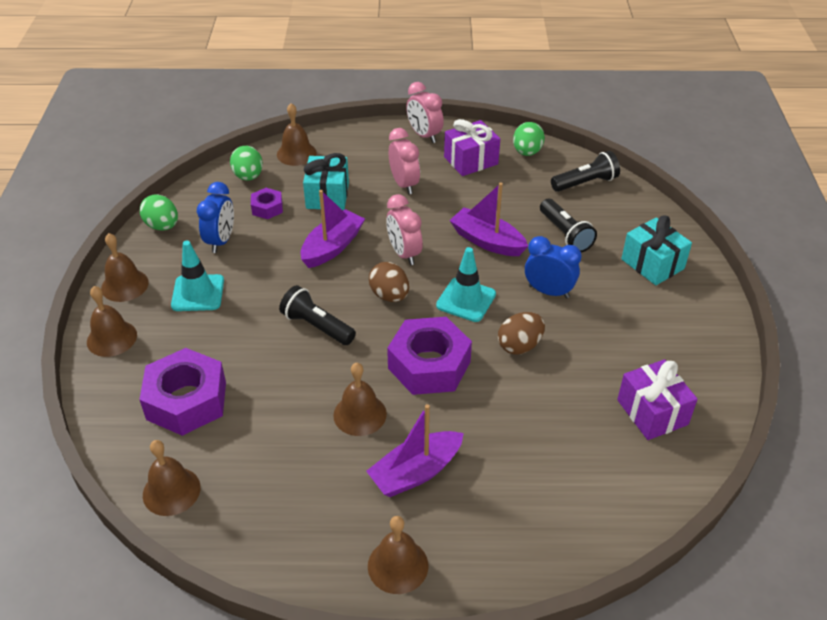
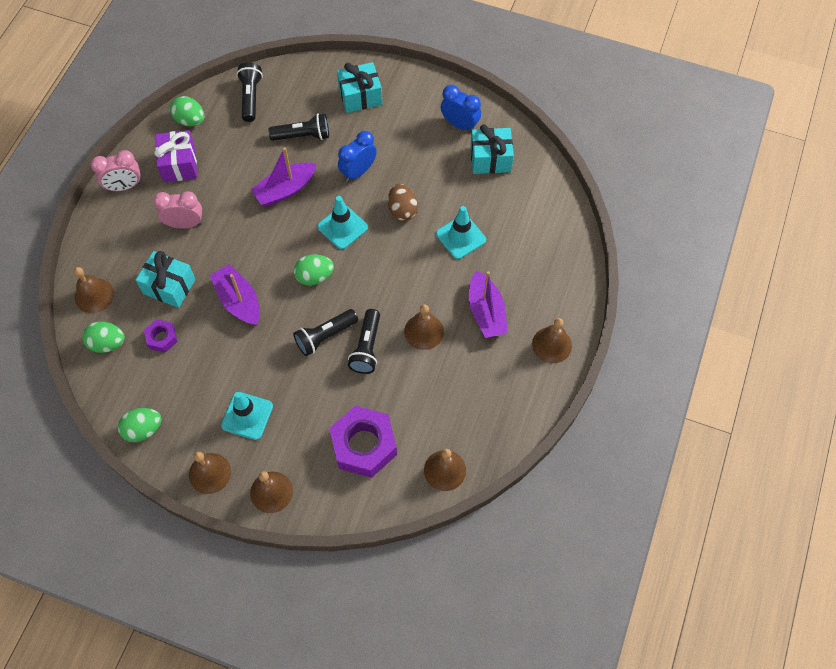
camera: 70 degrees left, 20 degrees up
(221, 241) = (188, 385): blue clock -> blue clock (460, 124)
(316, 366) = (367, 347): none -> black flashlight
(389, 295) = (314, 276): brown egg -> green egg
(404, 254) = (272, 251): pink clock -> none
(429, 365) = (396, 273): purple nut -> none
(514, 414) = (461, 237): none -> turquoise traffic cone
(652, 412) = (490, 159): purple gift -> turquoise gift

